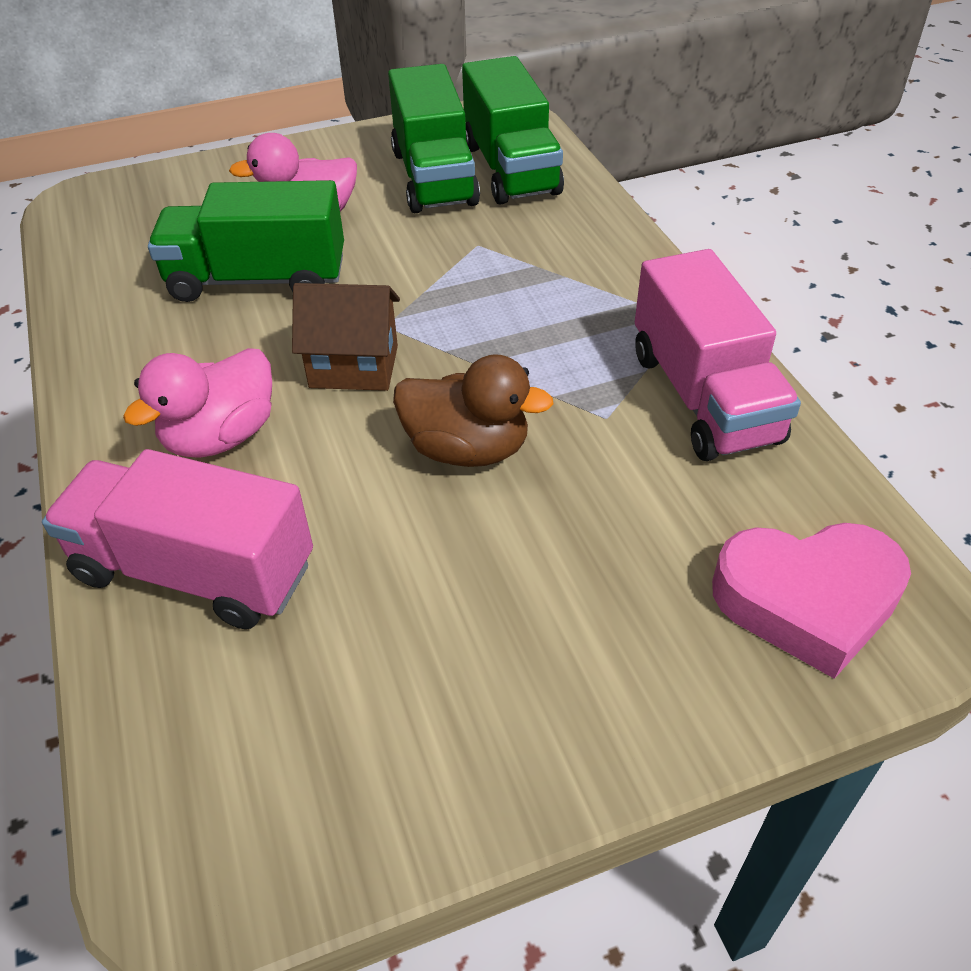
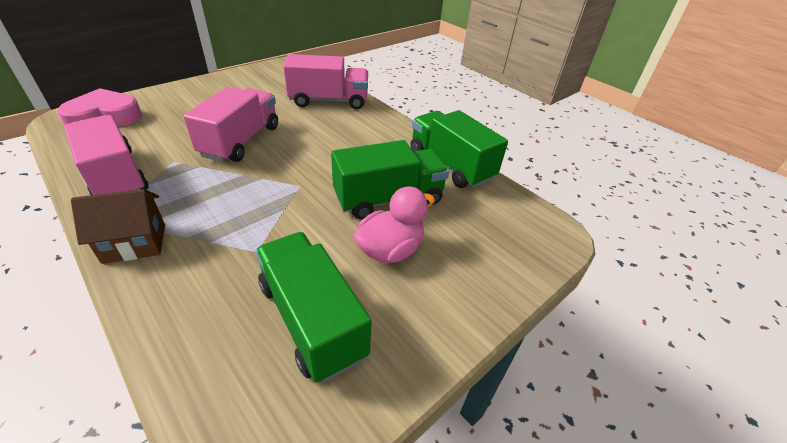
camera: 155 degrees right, 5 degrees down
(221, 436) = (349, 132): pink duck -> none
(354, 366) = (306, 164): brown house -> brown house (135, 243)
(467, 449) = (241, 141): brown duck -> pink truck
(510, 169) = (238, 352): green truck -> green truck (450, 165)

